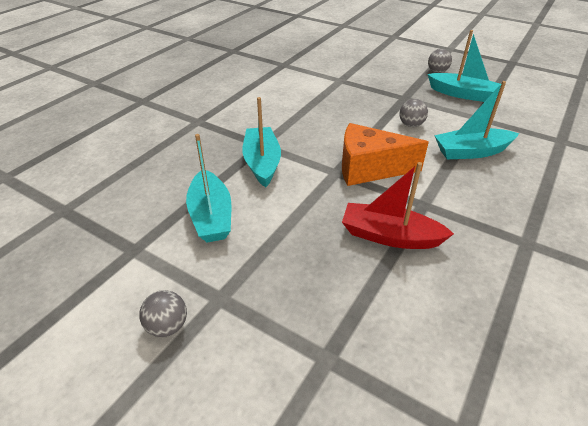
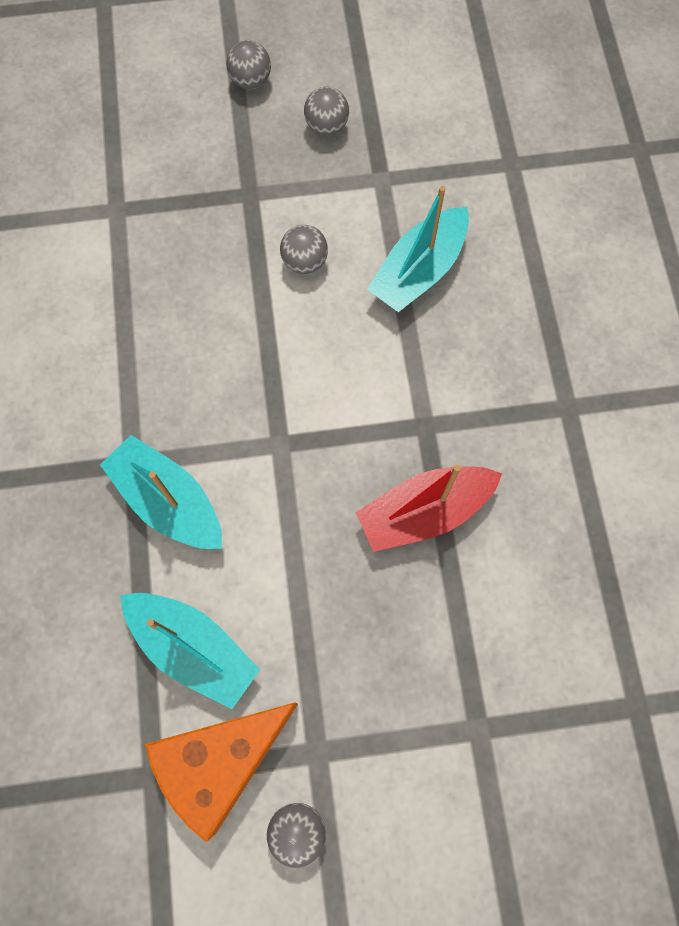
camera: 40 degrees left, 30 degrees up
(369, 169) = (317, 405): orange cheese -> orange cheese (221, 761)
(462, 94) = (326, 126): turquoise boat -> grey ball

